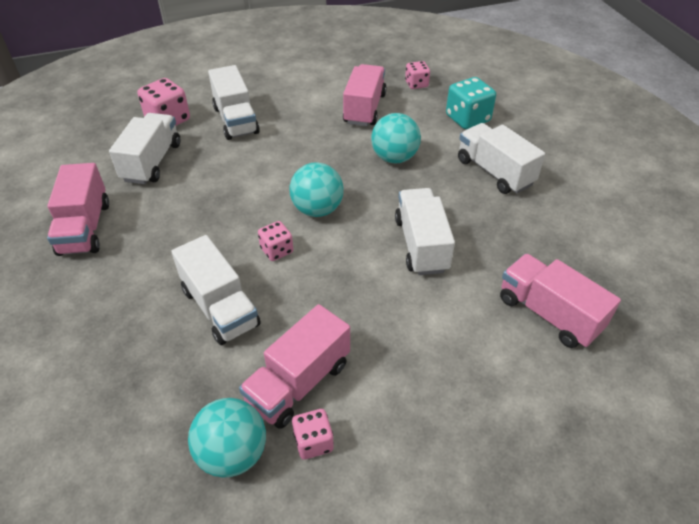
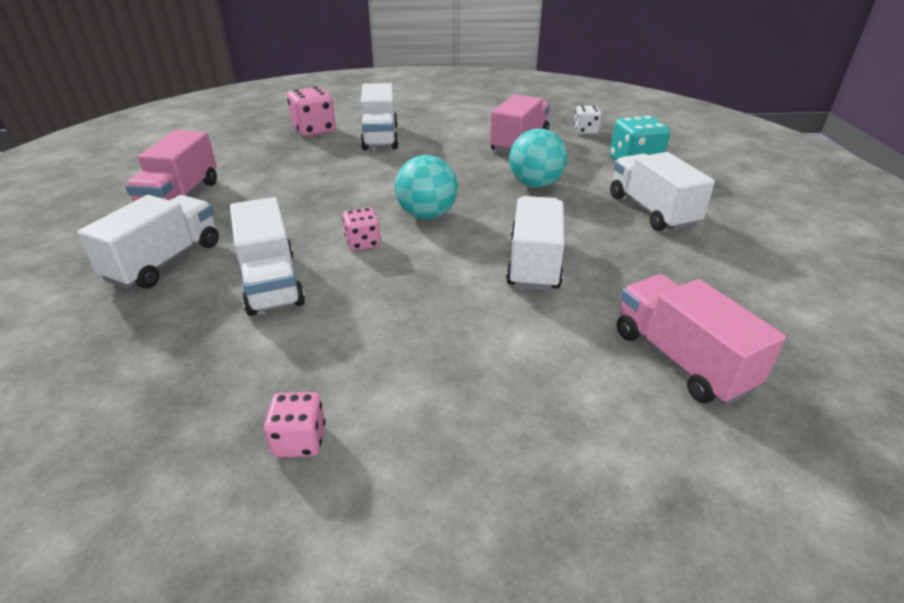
camera: 15 degrees right, 10 degrees down
(152, 162) = (279, 157): white truck -> white truck (165, 261)
(233, 453) = (194, 430): turquoise ball -> none
(298, 382) = (317, 371): pink truck -> none
(416, 84) = (585, 131): pink dice -> white dice

